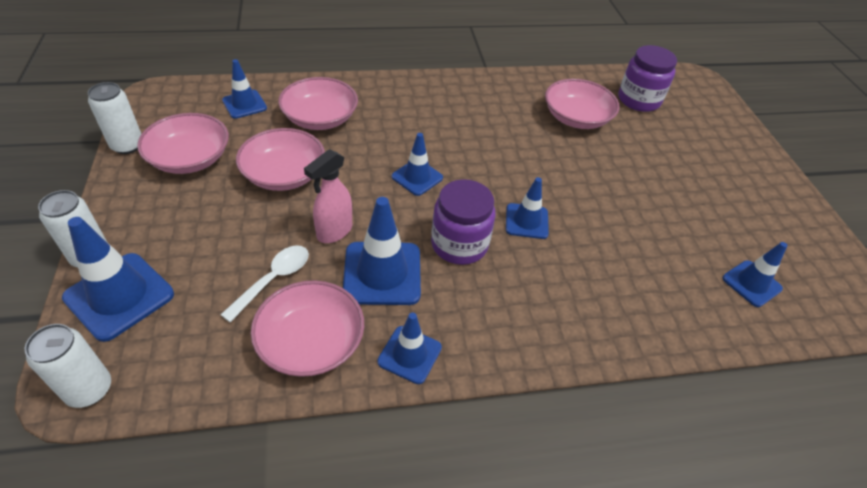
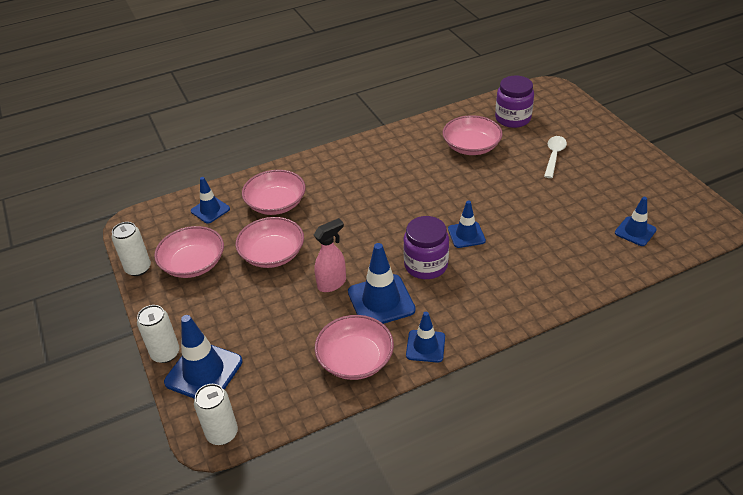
camera: 10 degrees left, 5 degrees down
(273, 280) = (307, 328): white spoon -> white spoon (554, 156)
(334, 232) = (332, 283): pink spray bottle -> pink spray bottle turned 150 degrees counterclockwise
(417, 177) = (373, 227): blue traffic cone -> none

